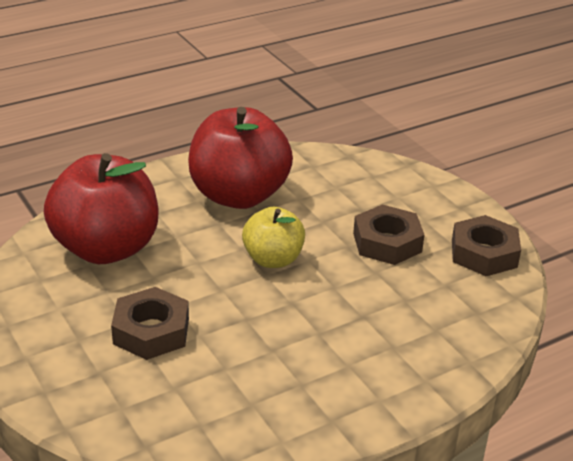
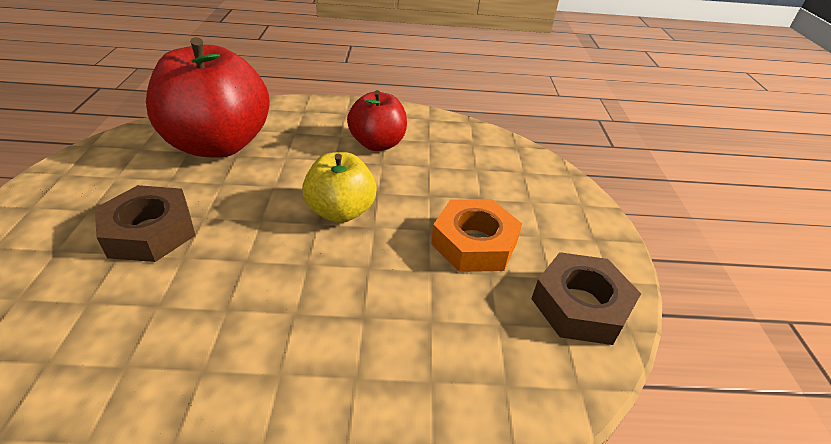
camera: 30 degrees right, 5 degrees up
(238, 195) = (377, 144): red apple -> red apple, size x0.56
(387, 242) = (474, 243): brown nut -> orange nut

